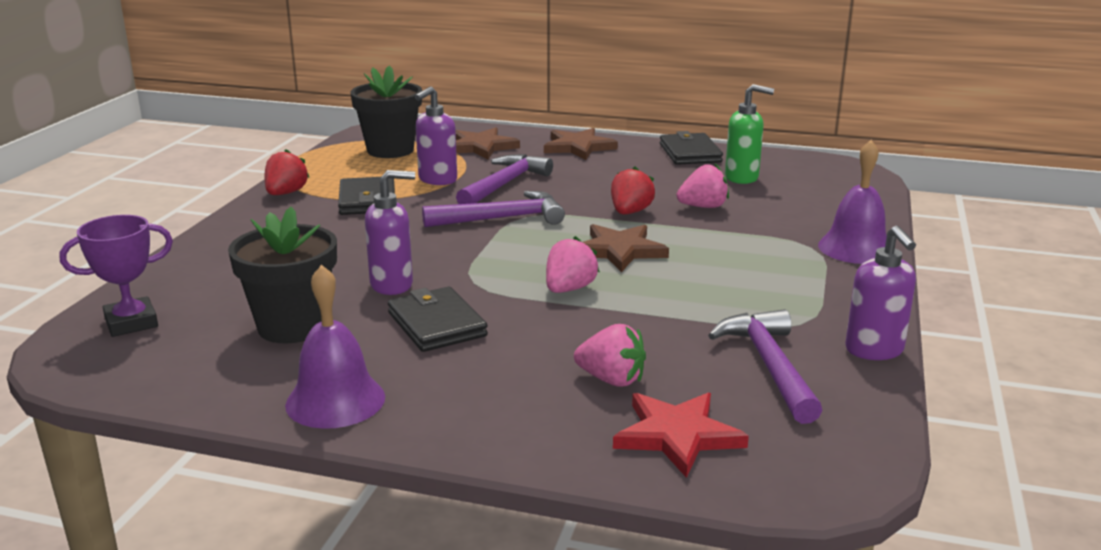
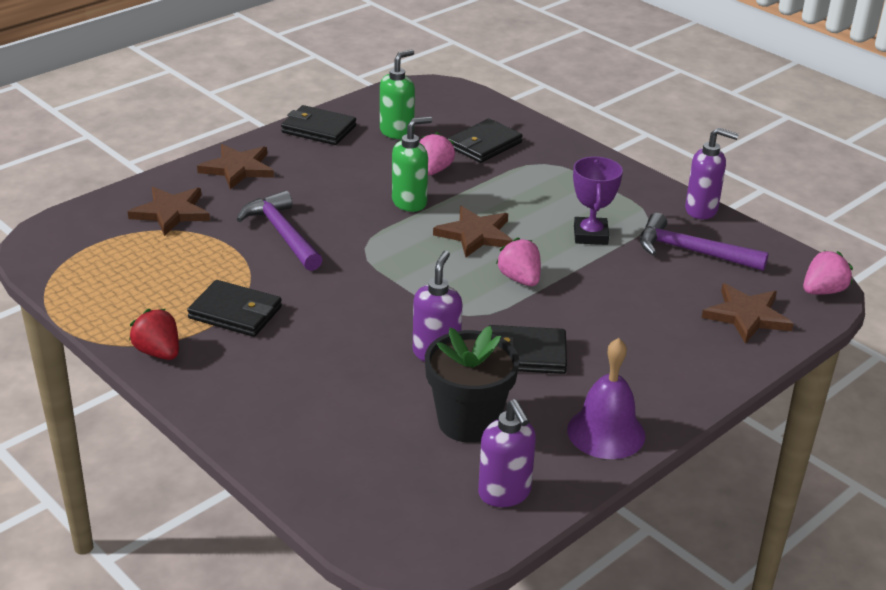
camera: 60 degrees left, 10 degrees up
(131, 323) = (381, 507): purple trophy -> purple trophy (590, 235)
(390, 150) = (113, 261): black flower pot -> none
(437, 180) = (229, 262): purple soap dispenser -> purple soap dispenser (504, 493)
(502, 219) = (357, 261): purple hammer -> none
(611, 380) = (664, 312): pink strawberry -> pink strawberry (823, 291)
(630, 212) = (410, 202): red strawberry -> green soap dispenser
(677, 435) = (746, 316): red star -> brown star
(791, 214) = (484, 145): none -> black wallet
(856, 248) = (563, 150): purple bell -> none

